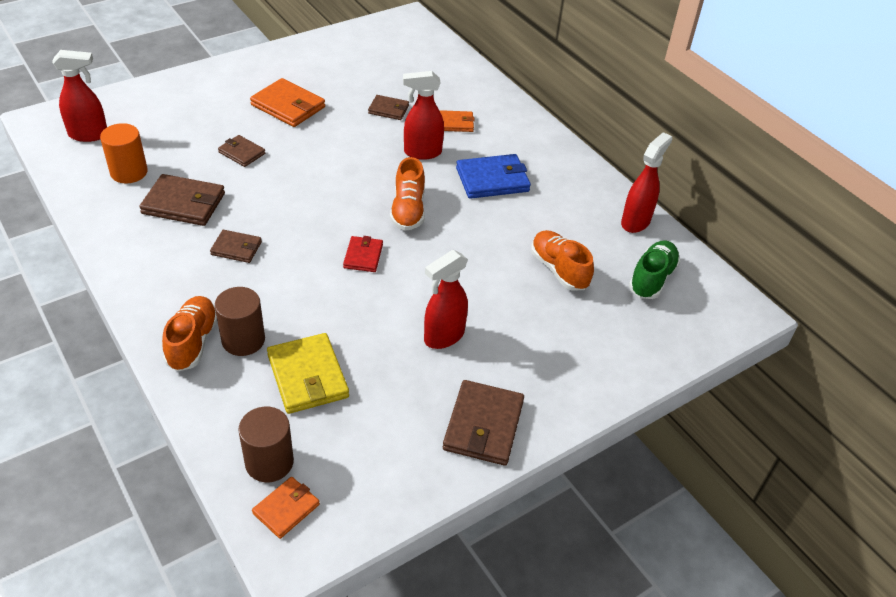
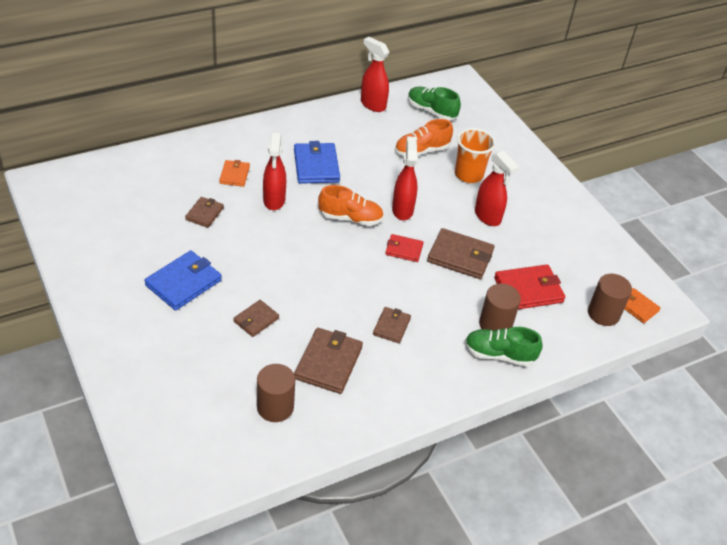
camera: 85 degrees left, 0 degrees up
(89, 135) = (204, 446): red spray bottle -> red spray bottle (402, 210)
(129, 172) = (275, 407): orange cylinder -> brown cylinder
(193, 342) = (499, 355): orange shoe -> green shoe
(288, 106) = (183, 283): orange wallet -> blue wallet
(308, 376) = (528, 290): yellow wallet -> red wallet
(483, 425) = (562, 210): brown wallet -> brown wallet (460, 256)
(526, 318) = (468, 174): none -> orange cup

